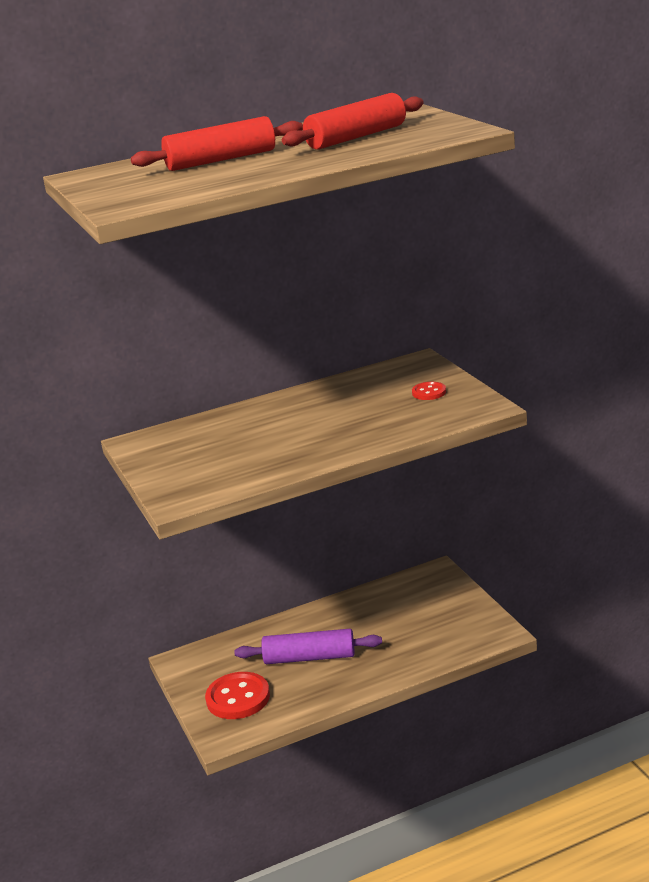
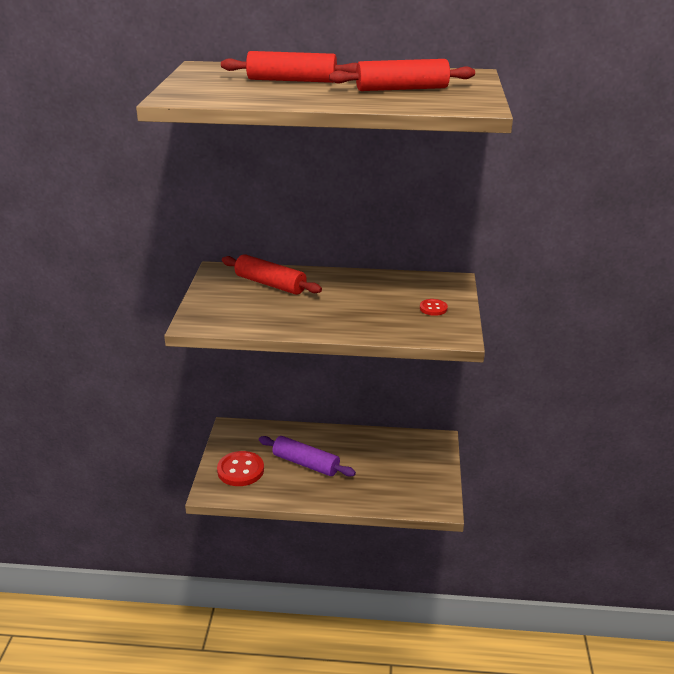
camera: 25 degrees right, 5 degrees up
(218, 433) = (270, 284): none -> red rolling pin

